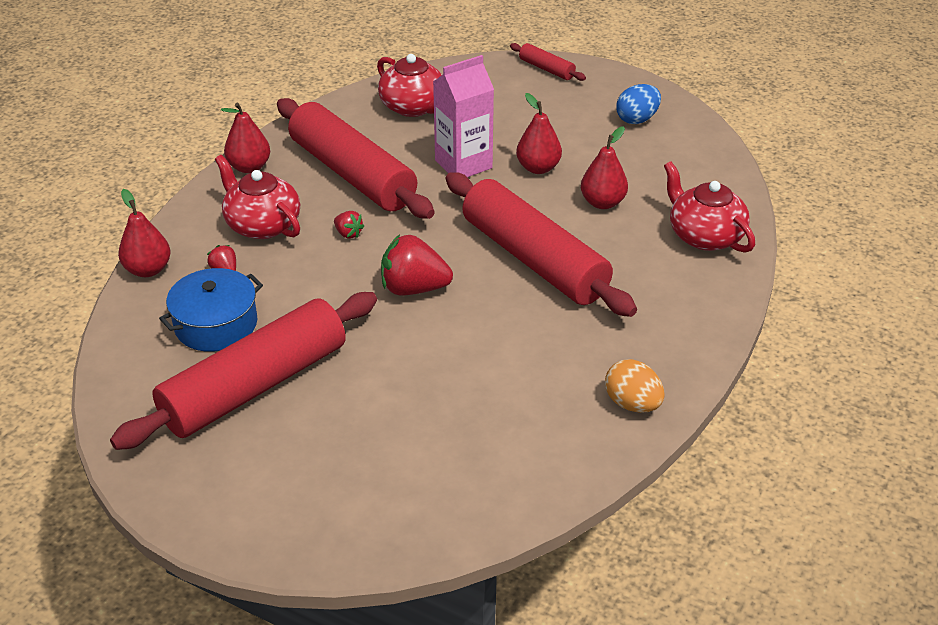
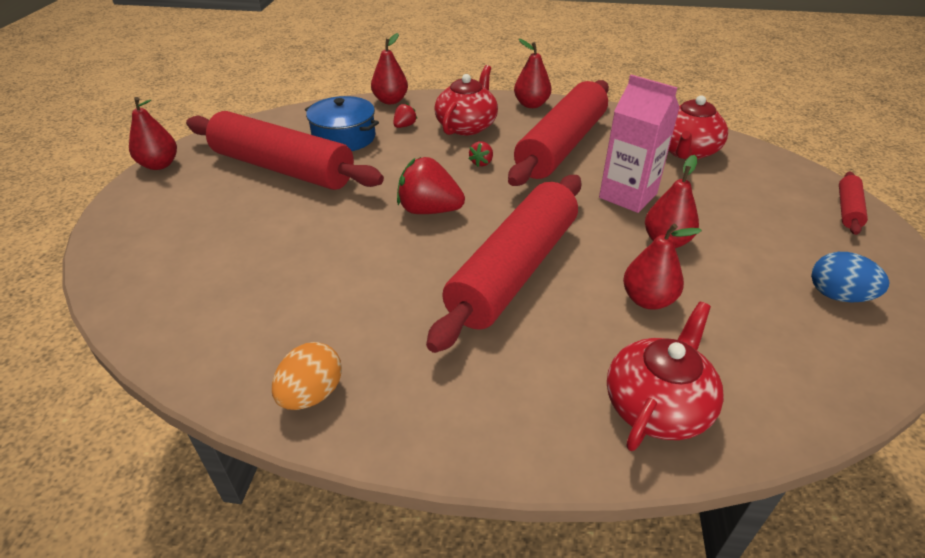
camera: 70 degrees right, 0 degrees up
(163, 503) = (159, 165): none -> red pear
(413, 288) = (429, 210): red strawberry -> red strawberry turned 60 degrees counterclockwise

